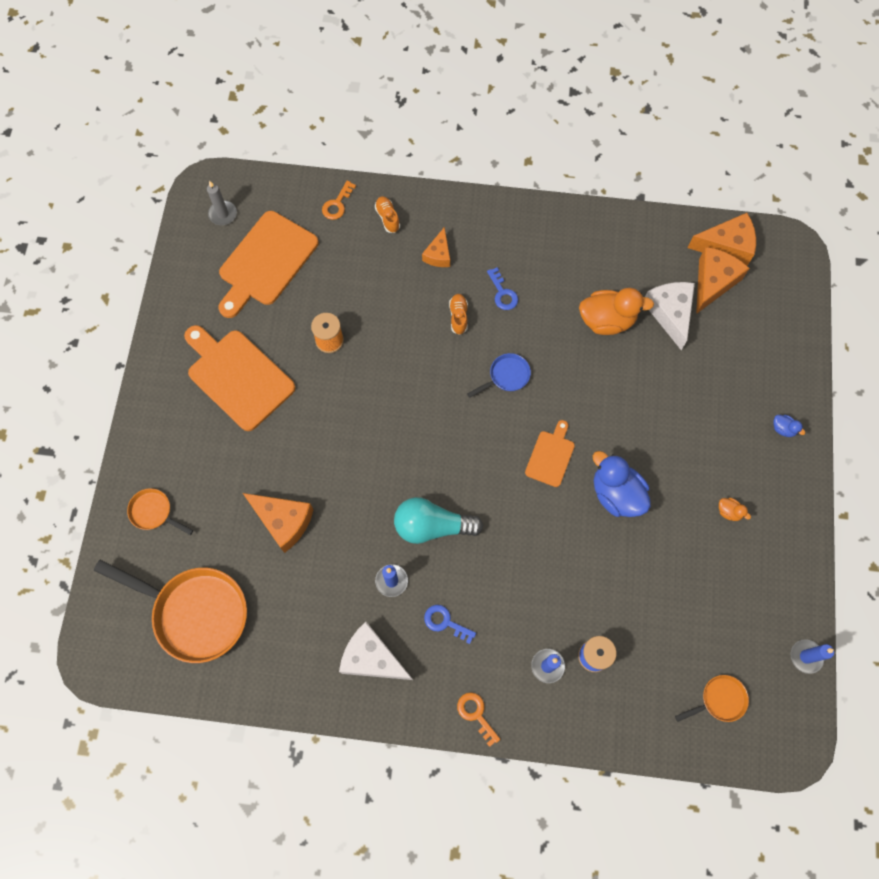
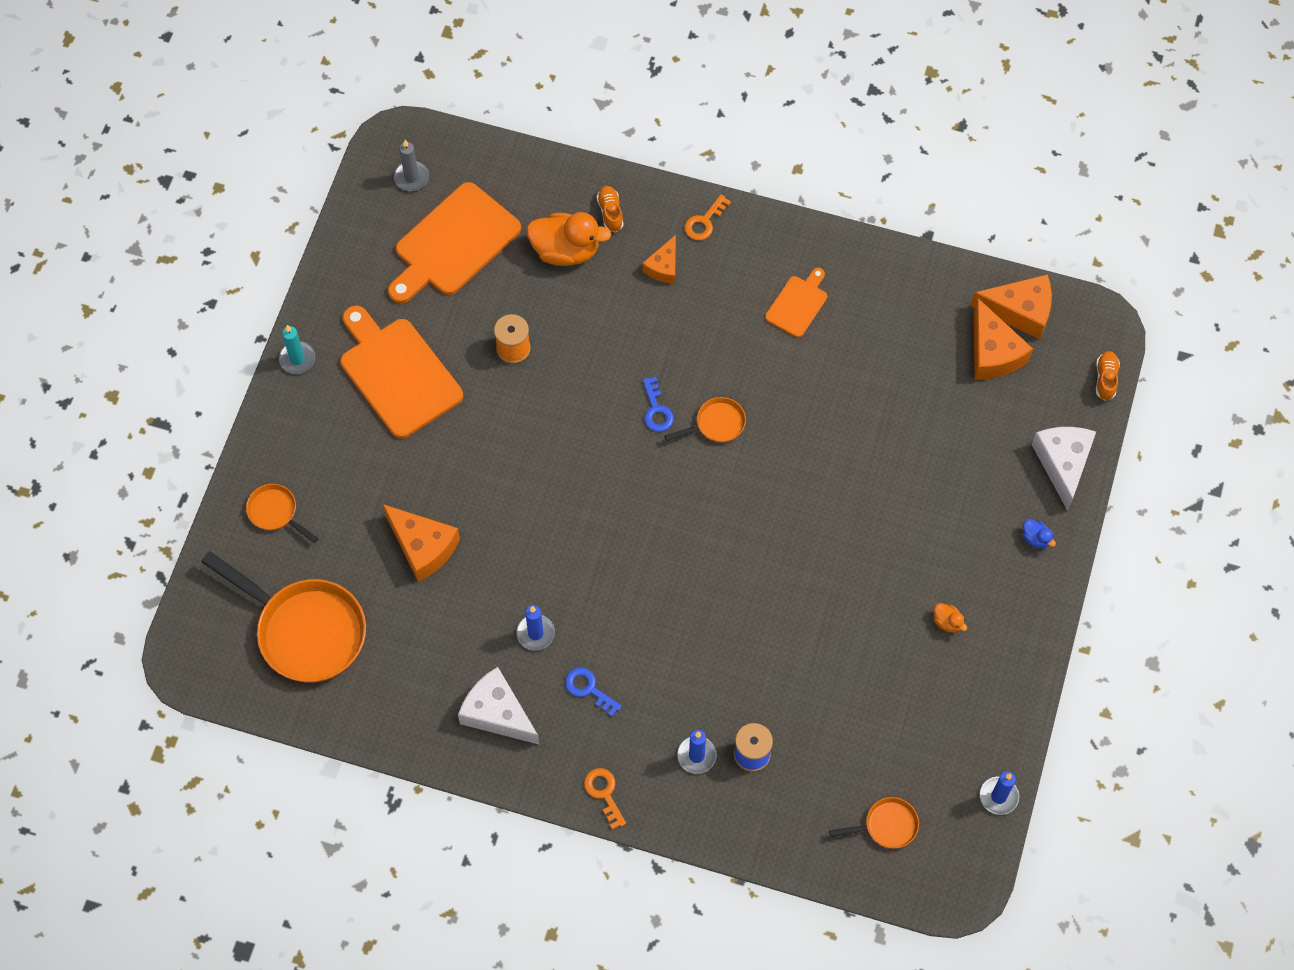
camera: 10 degrees right, 5 degrees down
(152, 378) = (297, 359): none -> turquoise candle
(337, 204) = (552, 186): orange key -> orange key (704, 222)
(432, 526) = (594, 580): turquoise light bulb -> none
(458, 317) = (673, 345): orange shoe -> orange shoe (1105, 379)
(502, 293) = (732, 325): blue key -> blue key (656, 410)
(506, 376) = (716, 424): blue pan -> orange pan
(551, 456) = (750, 524): orange cutting board -> orange cutting board (798, 304)
(607, 320) = (852, 378): orange duck -> orange duck (566, 250)
(616, 494) = (818, 580): blue duck -> none
(670, 313) = (931, 381): white cheese -> white cheese (1063, 464)
(713, 282) = (993, 352): orange cheese -> orange cheese turned 120 degrees clockwise

